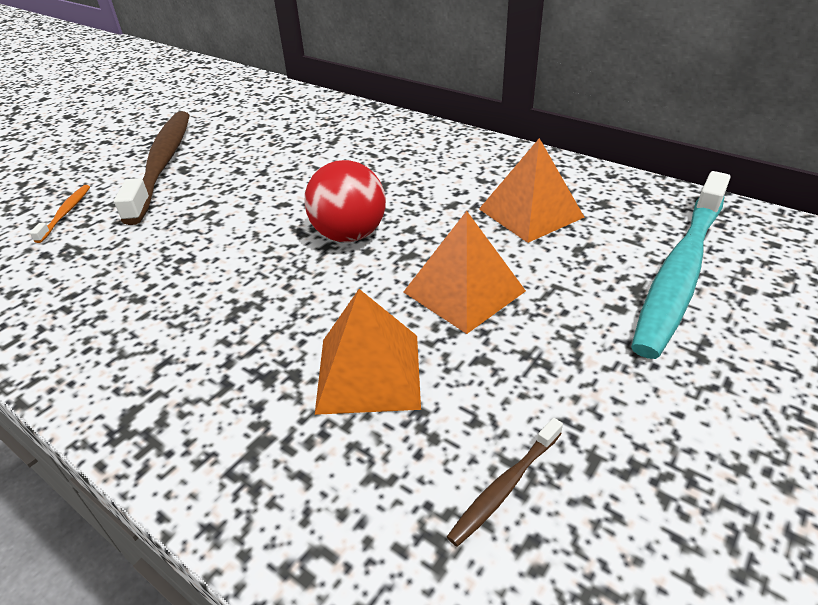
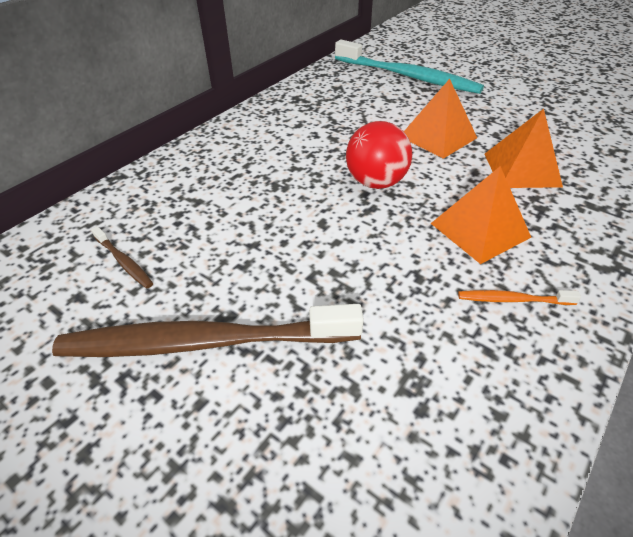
camera: 90 degrees left, 5 degrees up
(65, 213) = (326, 422): orange toothbrush -> orange toothbrush (513, 300)
(505, 486) = (575, 132): brown toothbrush -> brown toothbrush (124, 262)
(530, 213) = (348, 110): orange pyramid -> orange pyramid (480, 230)

